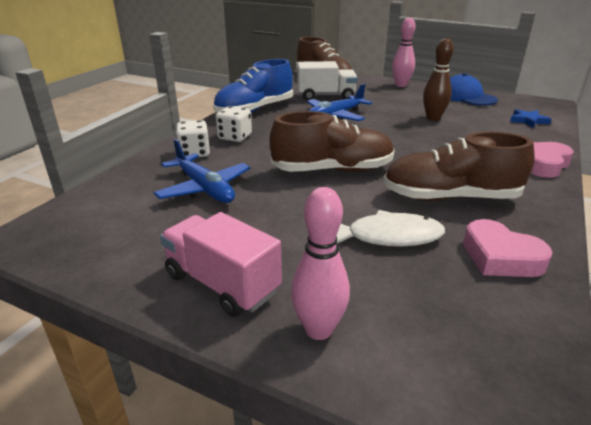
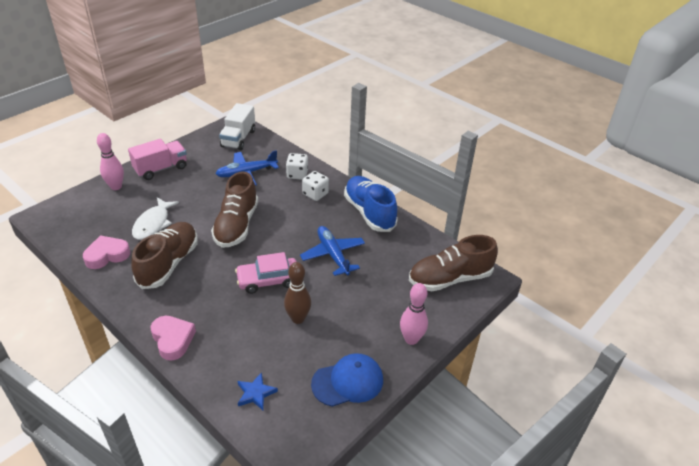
camera: 105 degrees right, 10 degrees up
(326, 96) = (392, 265): white truck -> white truck (238, 138)
(403, 137) = (268, 280): none -> pink car

